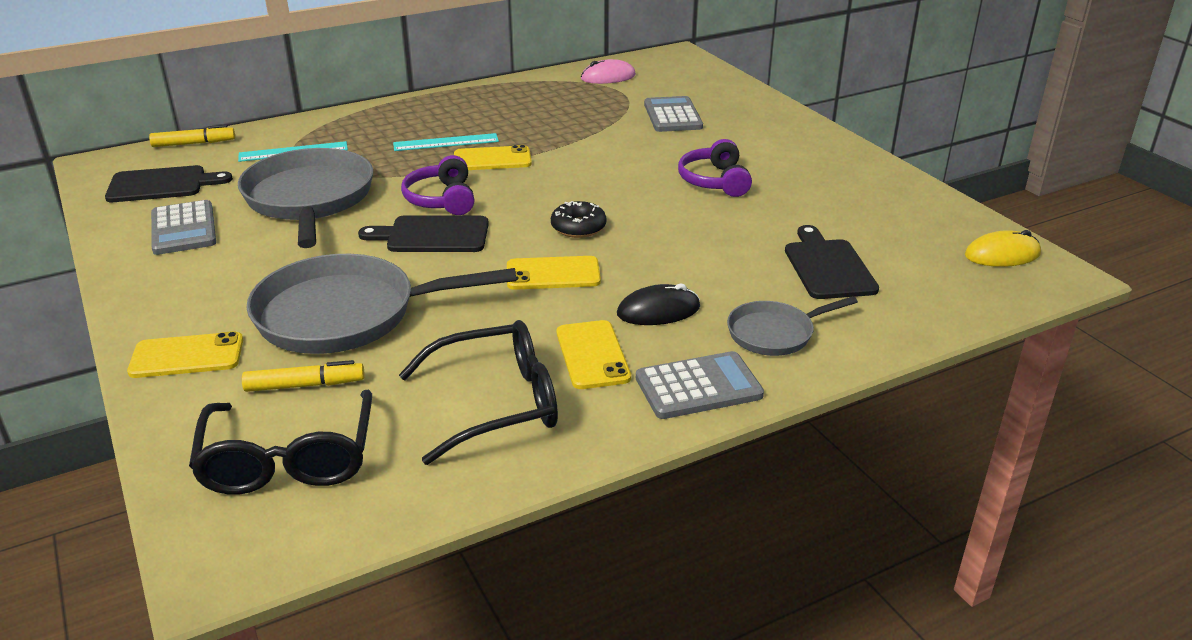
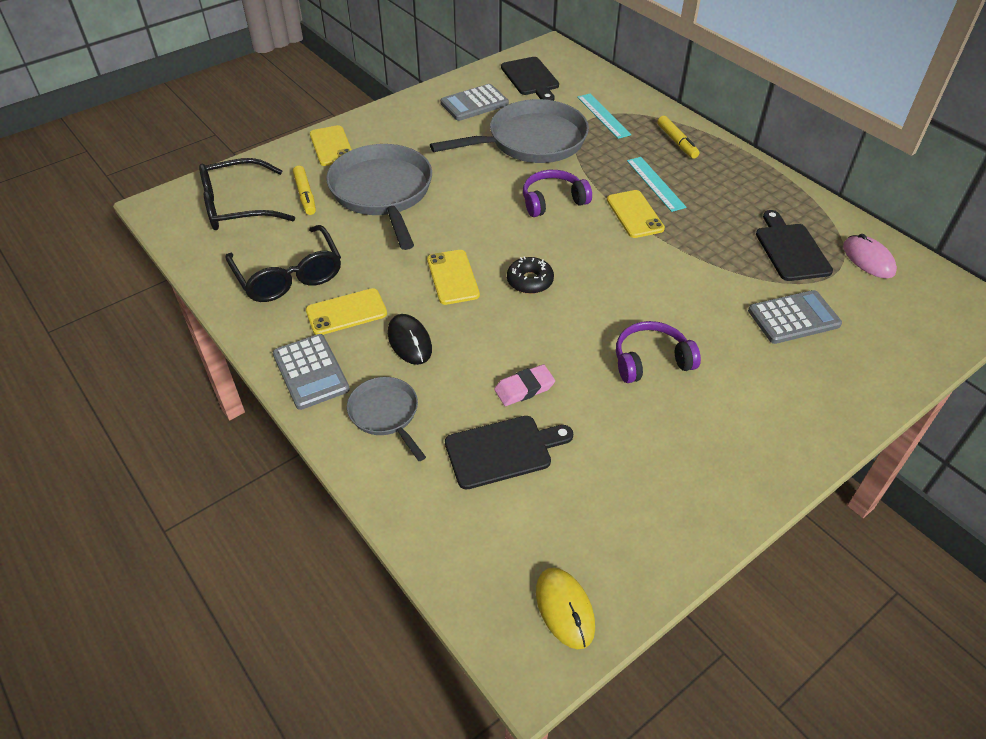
camera: 80 degrees right, 15 degrees up
(194, 143) = (597, 72): yellow marker -> yellow marker (677, 142)
(432, 235) = (495, 208): black cutting board -> black cutting board (790, 249)
(743, 247) = (524, 388): none -> pink eraser

